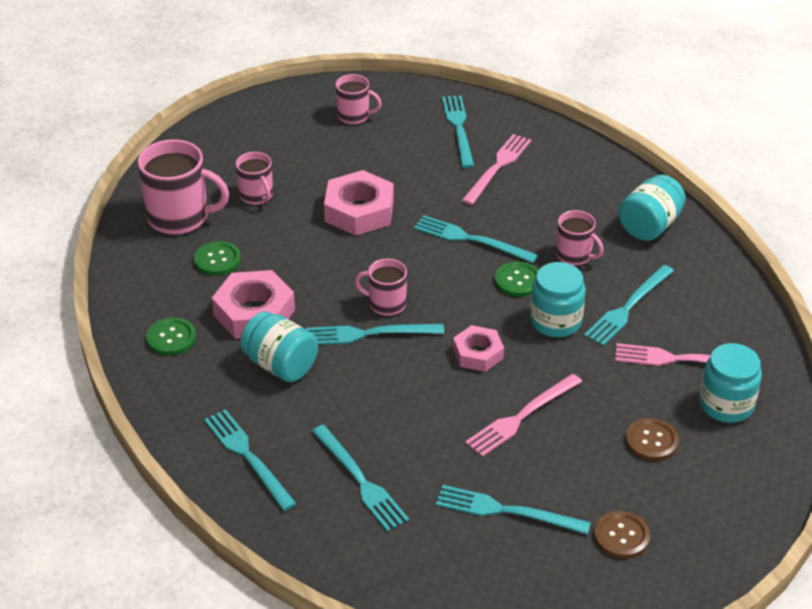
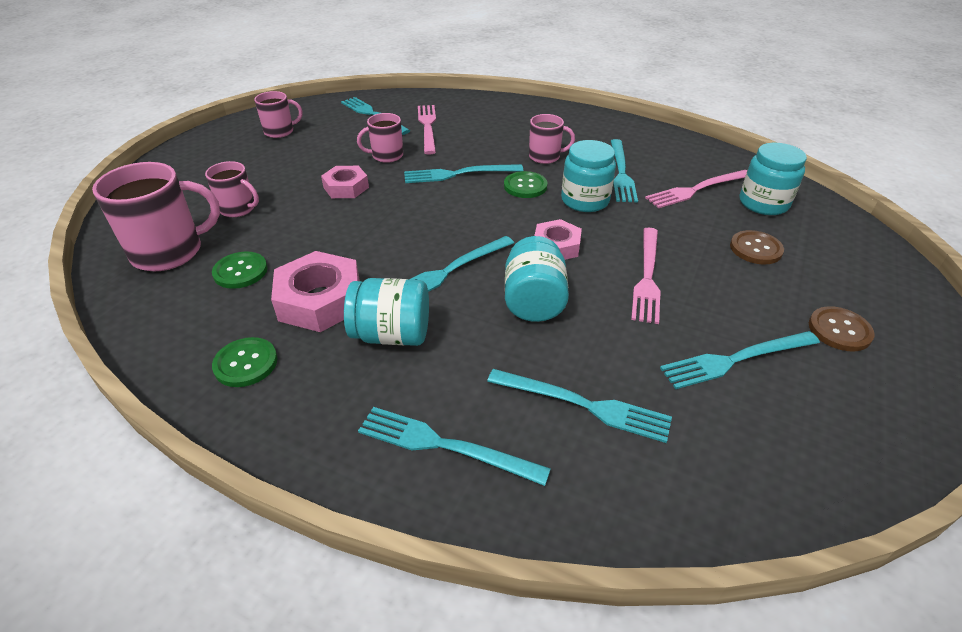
camera: 35 degrees left, 0 degrees up
(359, 211) = (346, 187): pink nut -> pink nut, size x0.62
(386, 304) = (439, 242): pink mug -> pink mug (386, 156)
(649, 226) = (571, 124): turquoise jar -> turquoise jar (534, 301)

